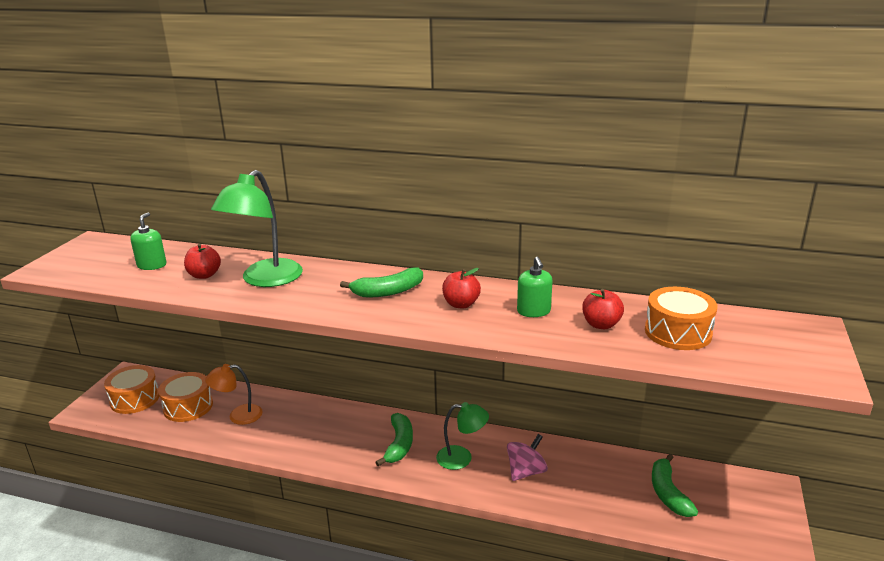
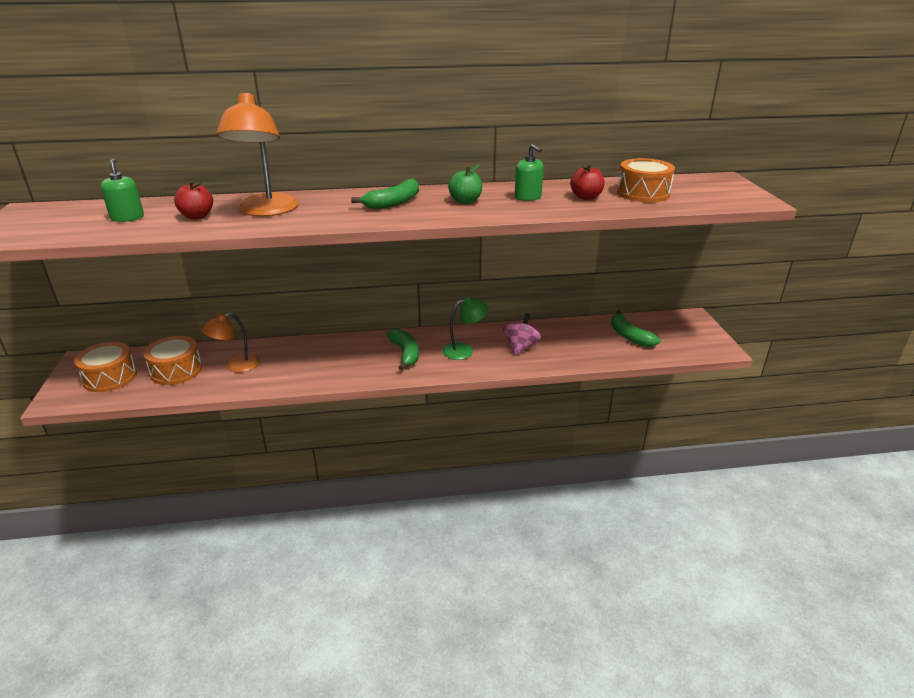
camera: 25 degrees left, 5 degrees up
(265, 280) = (266, 211): green lamp -> orange lamp
(461, 304) = (465, 201): red apple -> green apple

